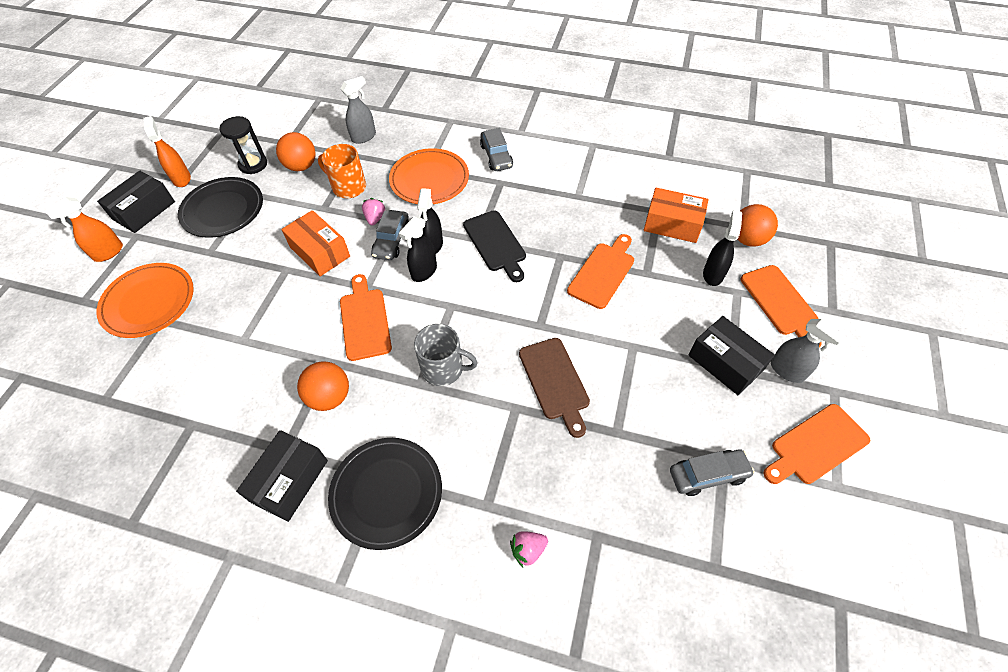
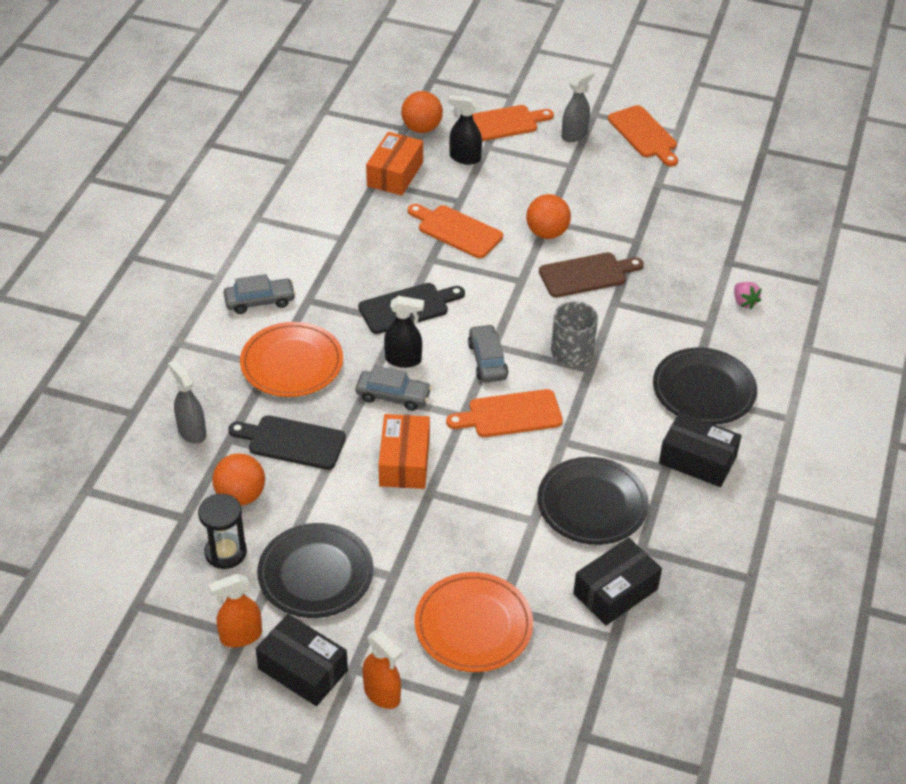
camera: 90 degrees left, 10 degrees down
(251, 384) = (592, 504): none -> black plate
(320, 252) = (404, 462): orange box -> orange box turned 45 degrees counterclockwise
(330, 397) = (606, 437): orange ball -> orange ball (547, 233)
(348, 187) = (292, 442): orange mug -> black cutting board
(375, 218) = (353, 413): pink strawberry -> none
(424, 272) = (444, 367): black spray bottle -> none
(708, 475) = (673, 195): grey car -> grey car (487, 360)
(725, 363) = (566, 168): black box -> black box (615, 591)

